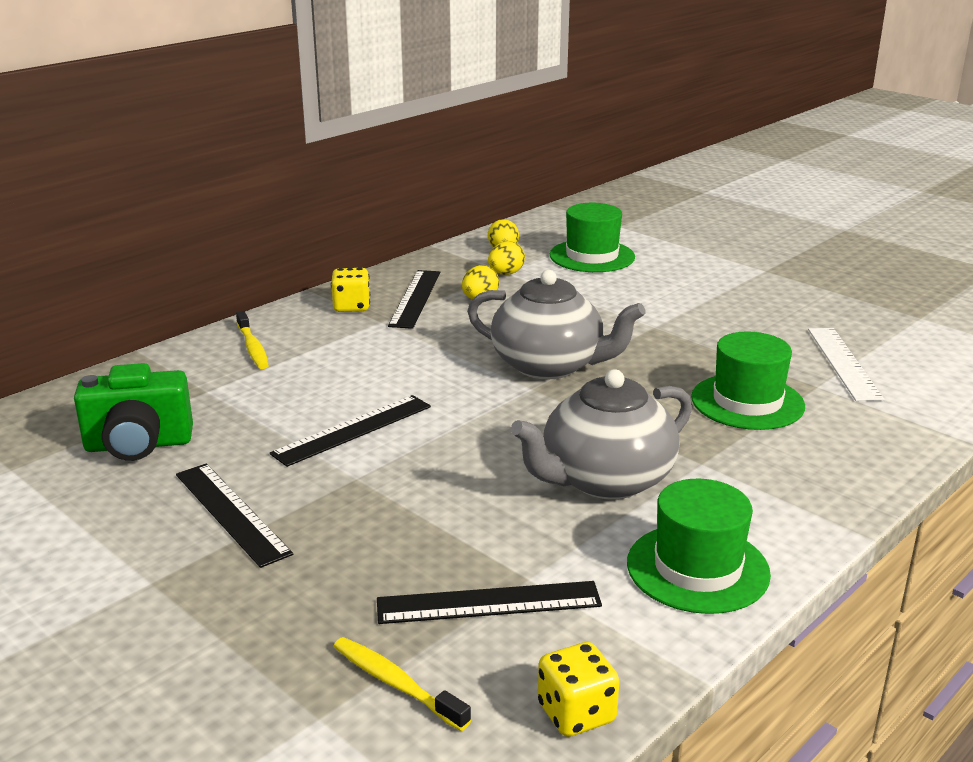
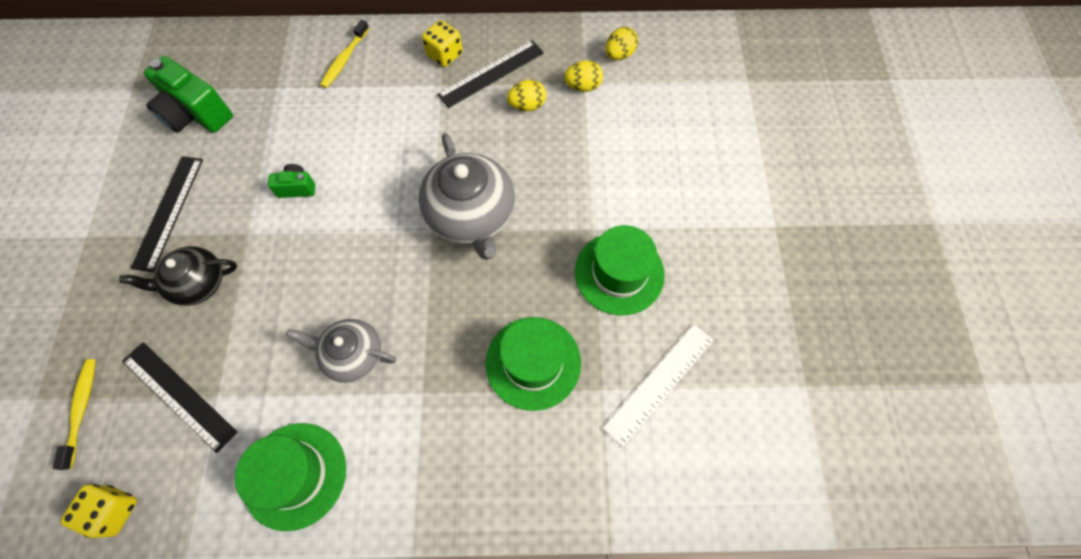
camera: 45 degrees right, 40 degrees up
(353, 430) = (297, 188): black ruler -> green camera
(363, 532) = (198, 284): none -> black teapot
(592, 256) = (670, 108): green hat -> green hat (619, 273)
(605, 480) = (353, 355): grey teapot -> grey teapot, size x0.62

